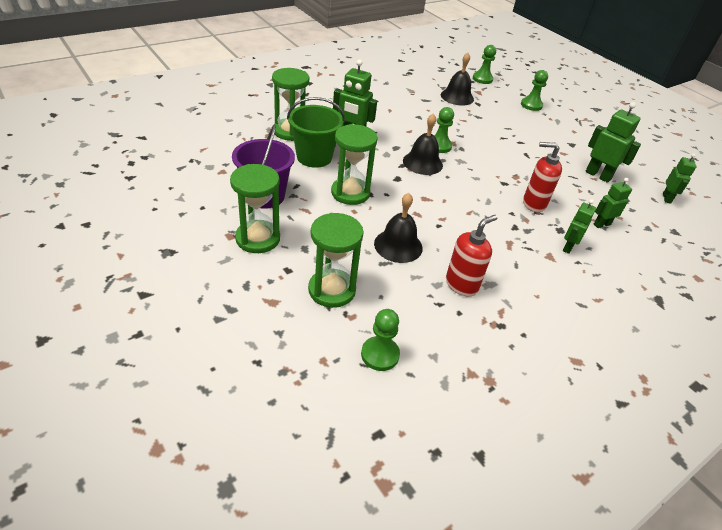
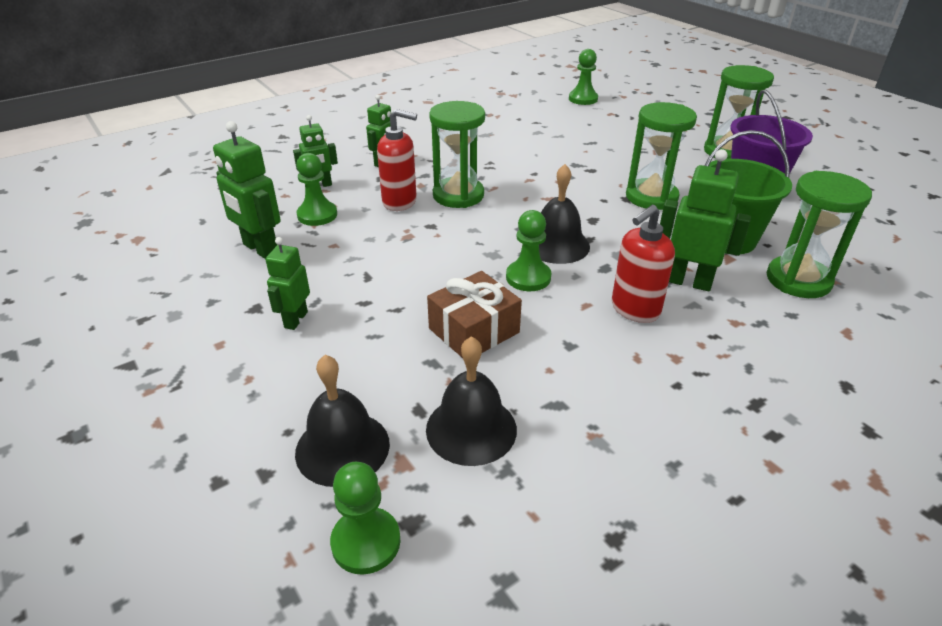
camera: 175 degrees left, 5 degrees down
(332, 290) = (634, 125): green hourglass -> green hourglass (458, 195)
(398, 245) = (579, 154): black bell -> black bell (342, 447)
(462, 284) = (514, 132): red soap dispenser -> red soap dispenser (634, 309)
(463, 125) = (474, 330): none -> brown gift
(531, 105) = (269, 423): green pawn -> green pawn (317, 215)
(667, 198) = (178, 223): green robot -> green robot (295, 320)

